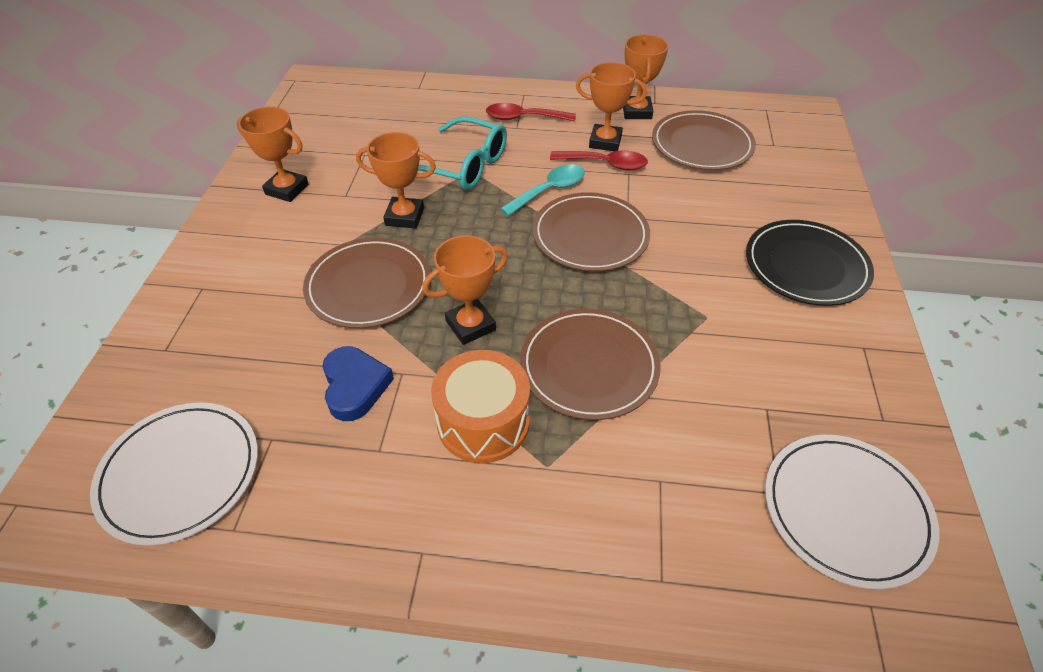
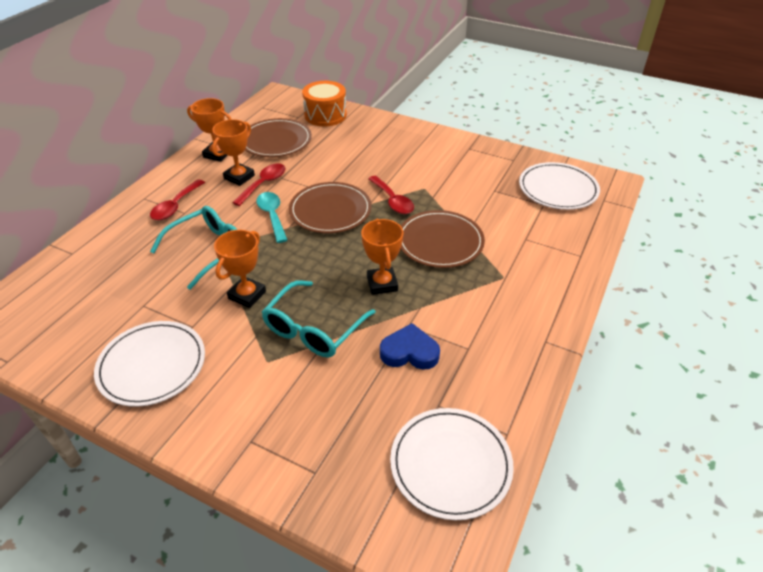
camera: 70 degrees left, 5 degrees down
(287, 189) = (152, 365): orange trophy -> white plate
(369, 286) = (313, 329): brown plate -> turquoise glasses
(483, 422) = (464, 296): orange drum -> orange drum (325, 115)
(652, 289) = (392, 201): none -> red spoon
(806, 266) = (405, 143): black plate -> none

